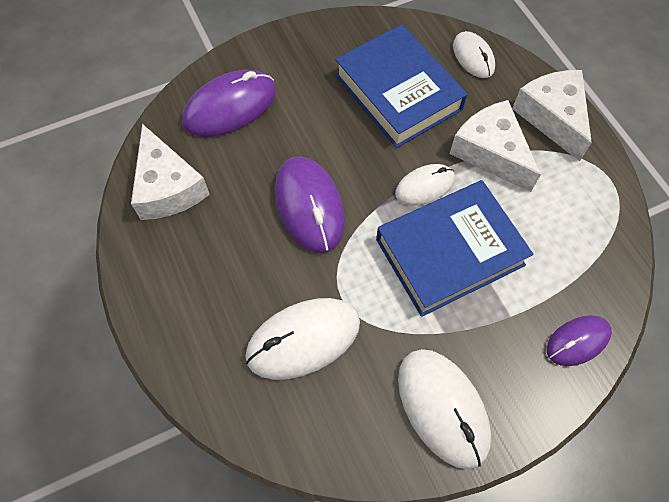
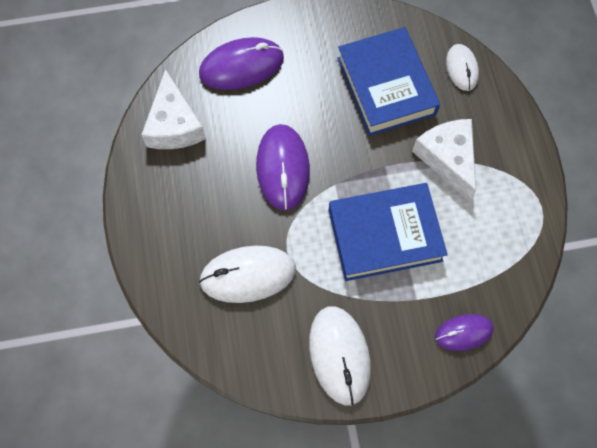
camera: 15 degrees right, 5 degrees up
(425, 186) = (382, 174): white mouse -> none
(552, 117) = (511, 140): white cheese -> none

